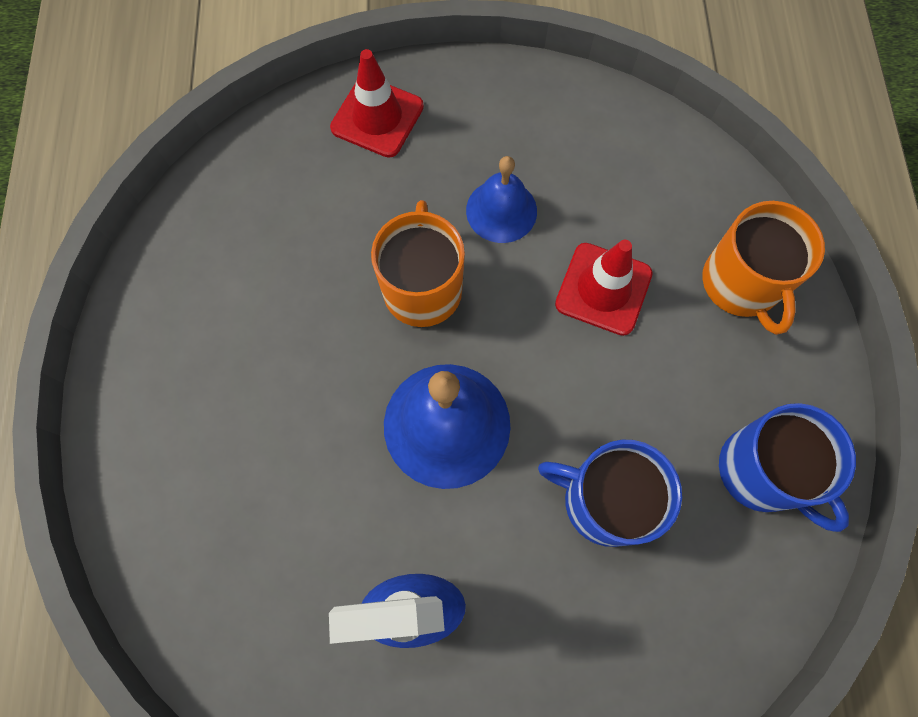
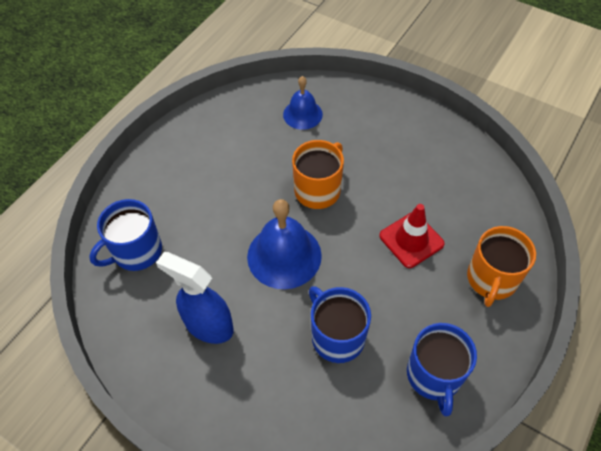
camera: 35 degrees right, 15 degrees down
(216, 564) = (136, 251): none -> blue mug
(377, 117) = (353, 105): red traffic cone -> none
(501, 210) = (384, 176): blue bell -> blue bell (302, 114)

